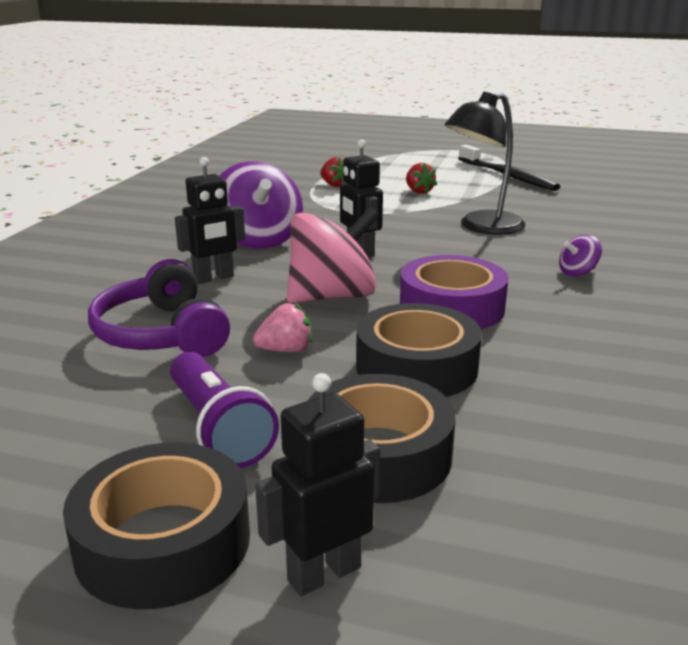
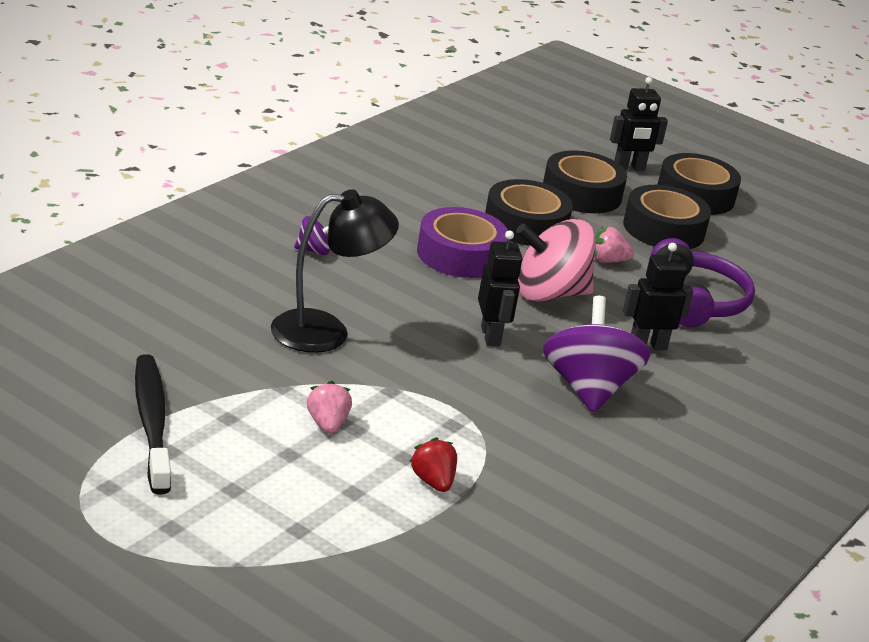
camera: 165 degrees left, 5 degrees up
(218, 428) = (663, 229): purple flashlight -> black tape
(418, 192) = (327, 424): red strawberry -> pink strawberry

